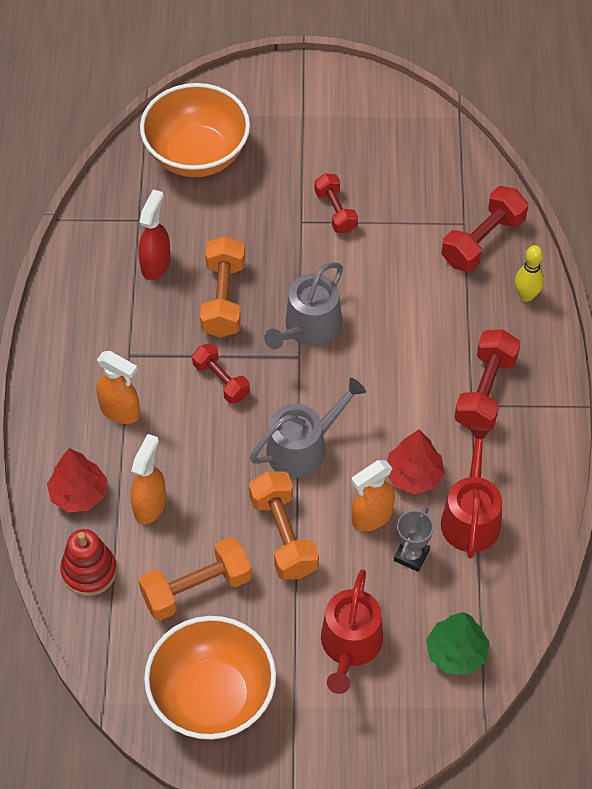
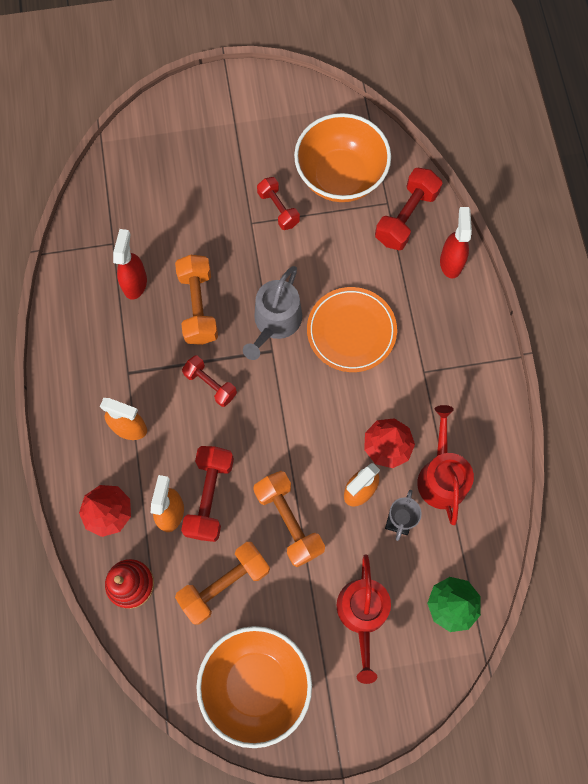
camera: 10 degrees left, 15 degrees up
(197, 155) = (151, 174): orange bowl -> orange bowl (340, 177)
(303, 447) = (290, 435): grey watering can -> none
(395, 350) = (351, 331): none -> orange plate
(485, 391) = (432, 357): red dumbbell -> red dumbbell (209, 497)
(526, 295) = (451, 262): yellow bowling pin -> red spray bottle

